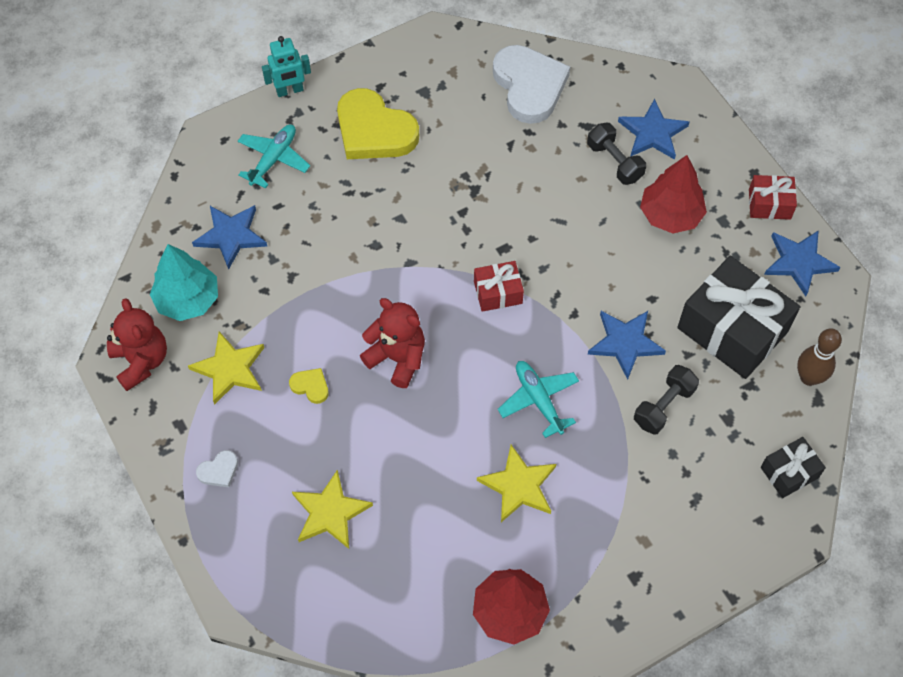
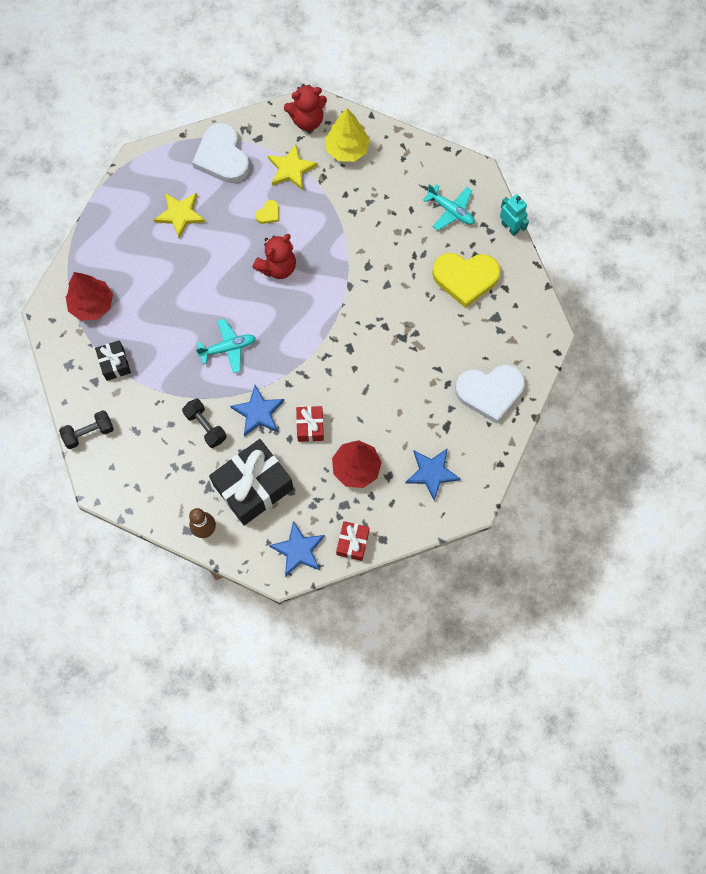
camera: 100 degrees right, 10 degrees up
(188, 300) = (347, 149): turquoise tree -> yellow tree
(219, 471) = (222, 157): white heart -> white heart, size x2.38
(231, 236) = (391, 179): blue star -> none
(290, 91) = (510, 227): turquoise robot -> turquoise robot turned 150 degrees clockwise
(374, 130) = (465, 278): yellow heart -> yellow heart turned 135 degrees counterclockwise
(498, 292) = (314, 338): red gift -> red gift (310, 426)
(518, 486) = (171, 325): yellow star -> none
(614, 162) = (410, 439): black dumbbell -> black dumbbell (89, 433)
(789, 472) = (139, 495): black gift -> black gift (115, 364)

